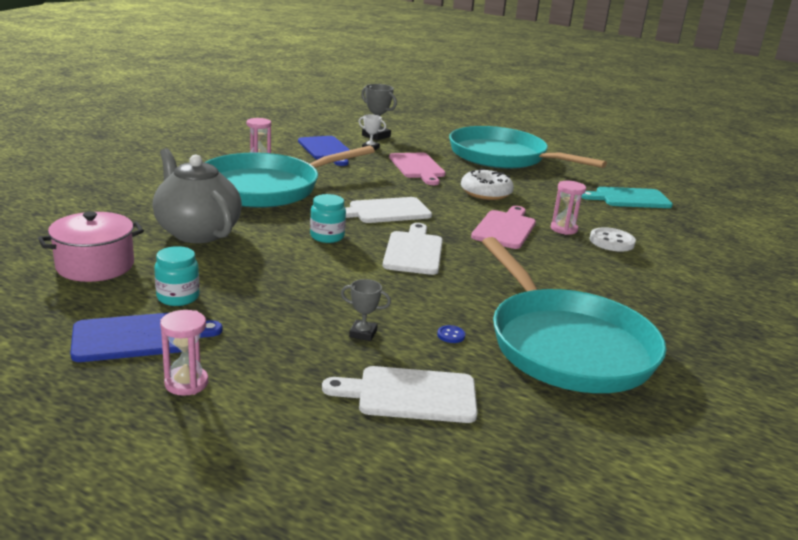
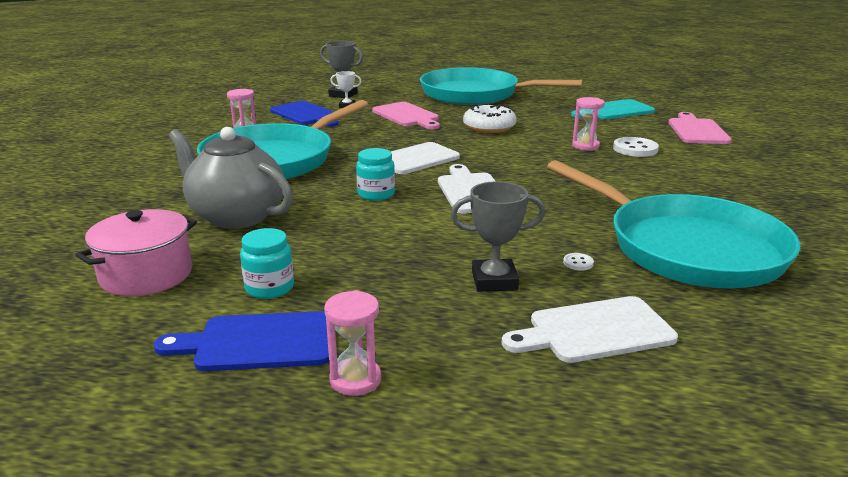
camera: 15 degrees left, 0 degrees up
(137, 337) = (258, 342): blue cutting board -> blue cutting board turned 150 degrees counterclockwise
(363, 333) = (494, 281): grey trophy -> grey trophy, size x1.62
(451, 335) = (578, 263): blue button -> white button
(505, 228) = (535, 155): pink cutting board -> pink cutting board (697, 130)

